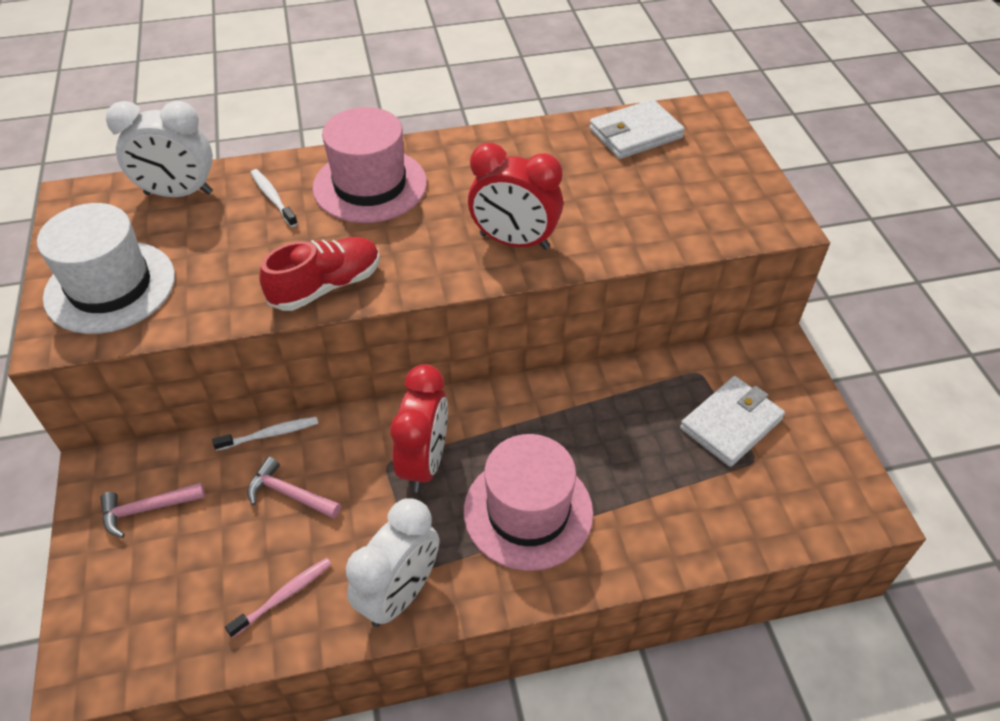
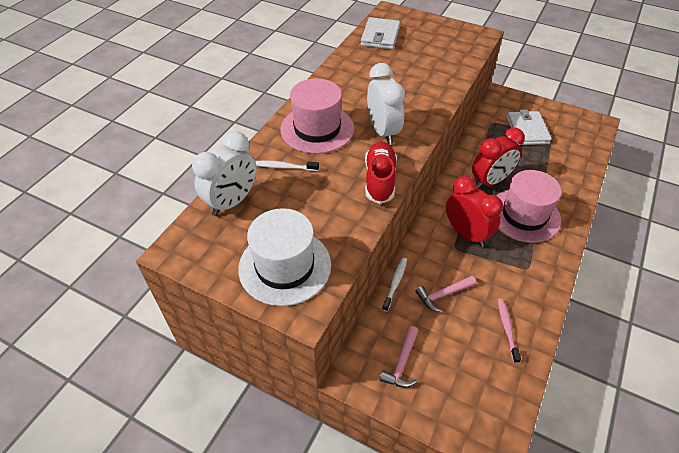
camera: 50 degrees left, 0 degrees up
(400, 594) = (537, 283): white clock -> white clock (383, 131)
(514, 241) = (414, 105): red clock -> red clock (490, 181)

